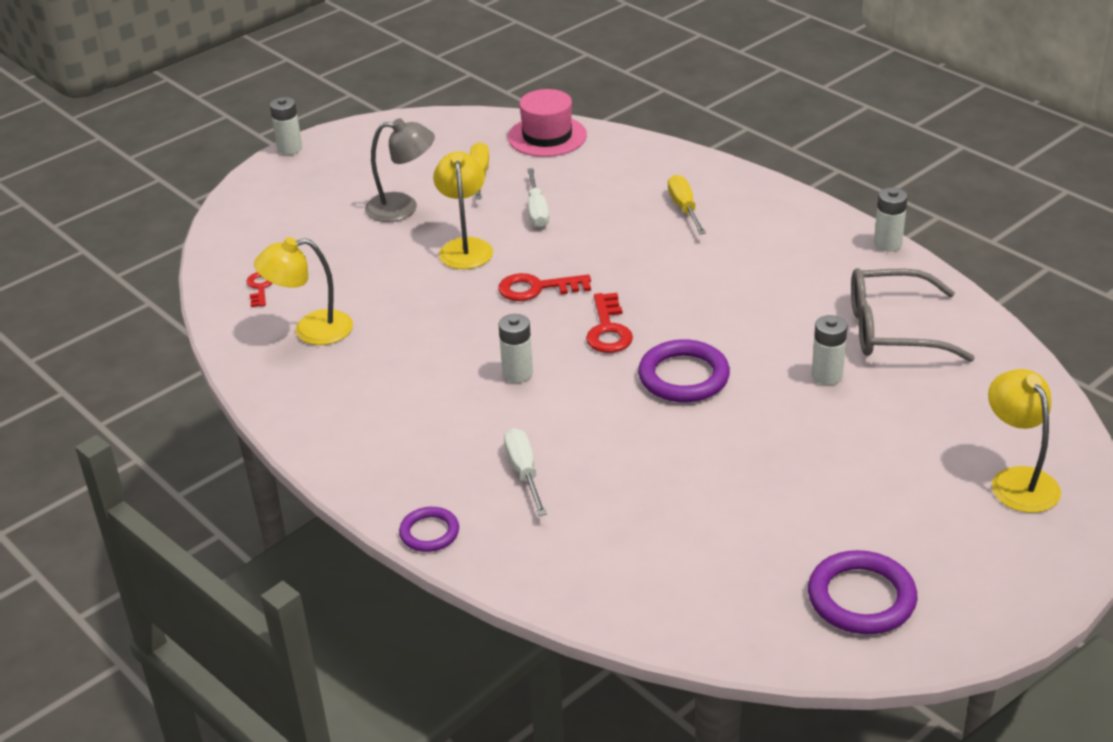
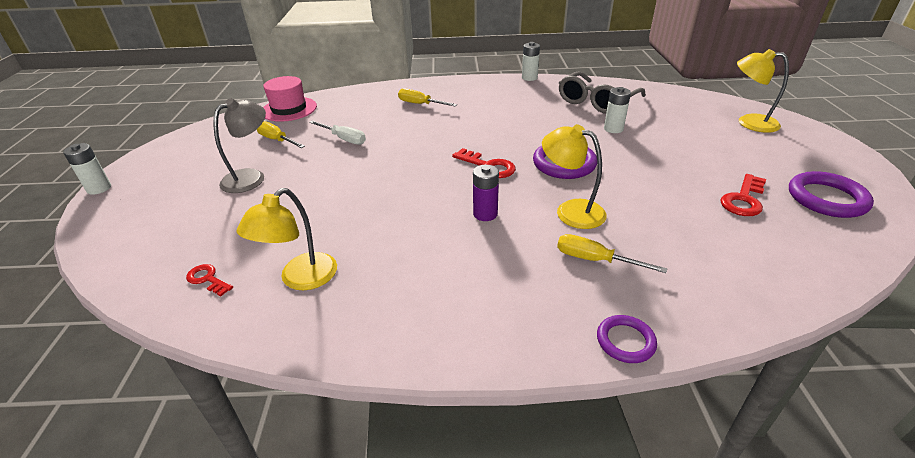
camera: 50 degrees left, 0 degrees up
(465, 247) = (331, 174): yellow lamp -> yellow lamp (571, 211)
(517, 373) = (485, 214): white battery -> purple battery
(524, 472) = (595, 260): white screwdriver -> yellow screwdriver
(537, 288) = (413, 170): red key -> red key (743, 199)

